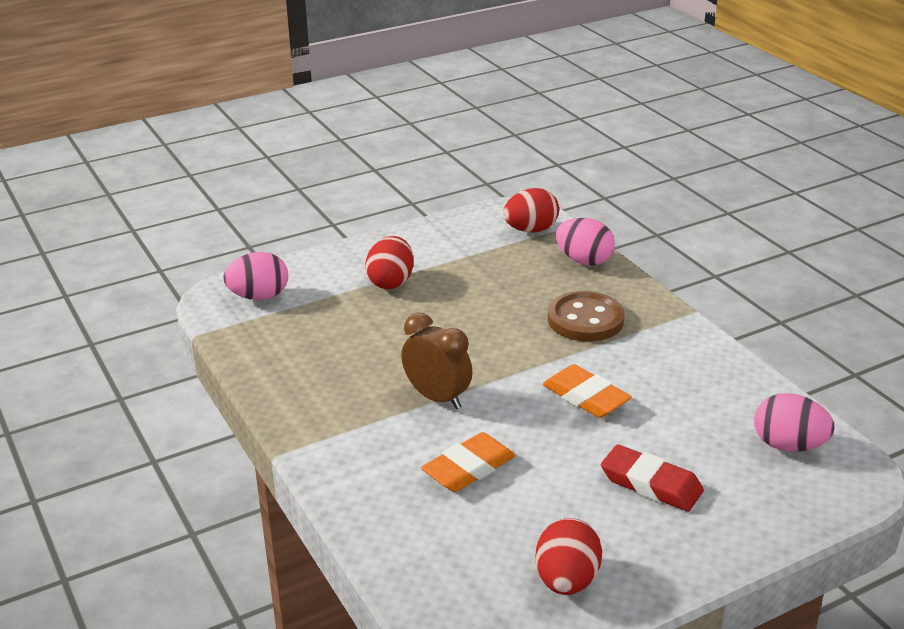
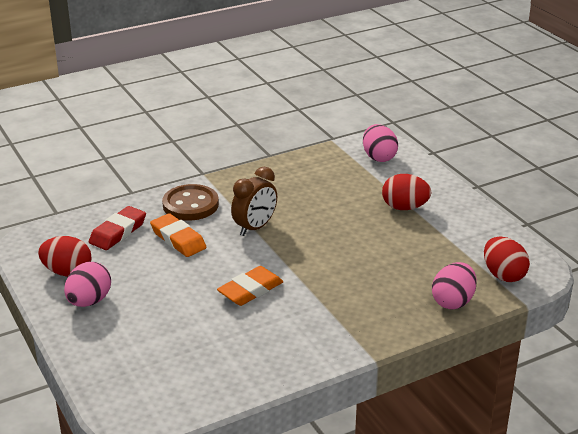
camera: 90 degrees right, 0 degrees up
(585, 319) = (356, 296): brown button -> brown button (190, 205)
(651, 484) = (147, 312): red eraser -> red eraser (118, 232)
(788, 445) = (178, 385): pink egg -> pink egg (89, 301)

